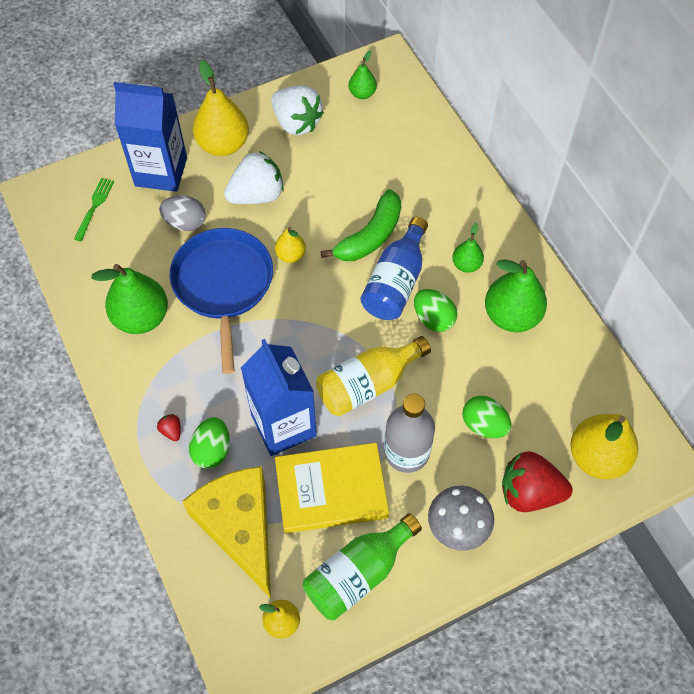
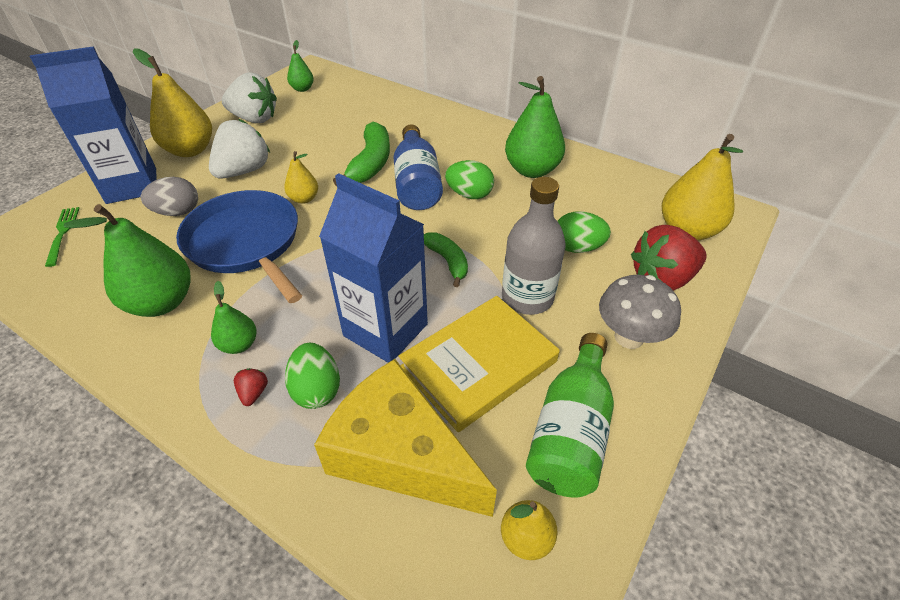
camera: 30 degrees left, 15 degrees down
(171, 431) = (254, 393): red strawberry -> red strawberry turned 60 degrees clockwise
(368, 384) = (448, 261): yellow bottle -> green banana
(466, 264) = (467, 153): green pear -> green pear (239, 344)

